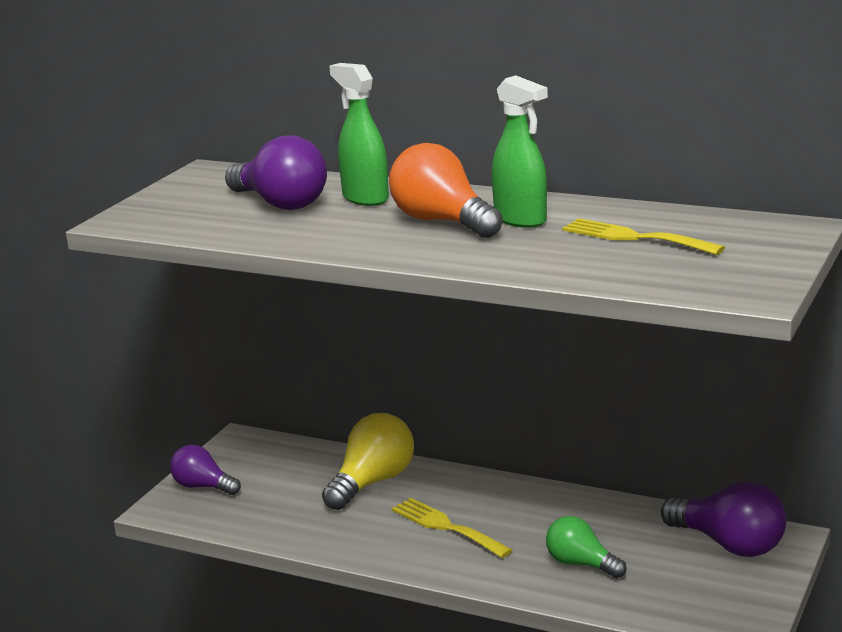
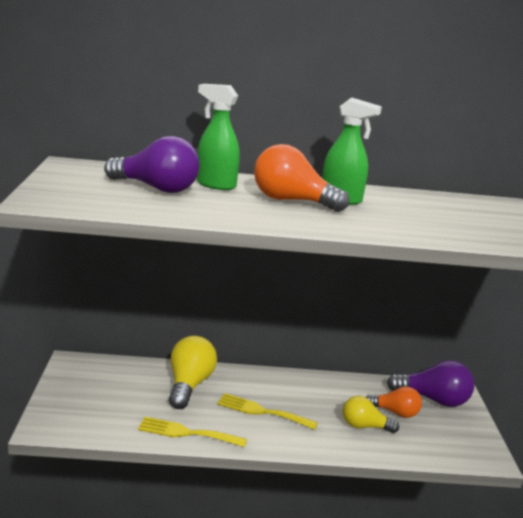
camera: 30 degrees left, 0 degrees up
(203, 487) = (66, 403): purple light bulb -> none
(581, 564) = (364, 426): green light bulb -> yellow light bulb
(634, 237) = (427, 210): yellow fork -> yellow fork (187, 433)
(647, 553) = (395, 412): none -> orange light bulb

